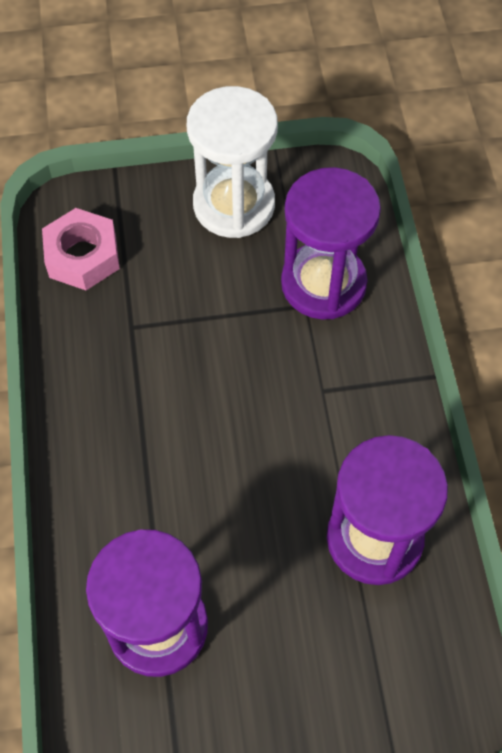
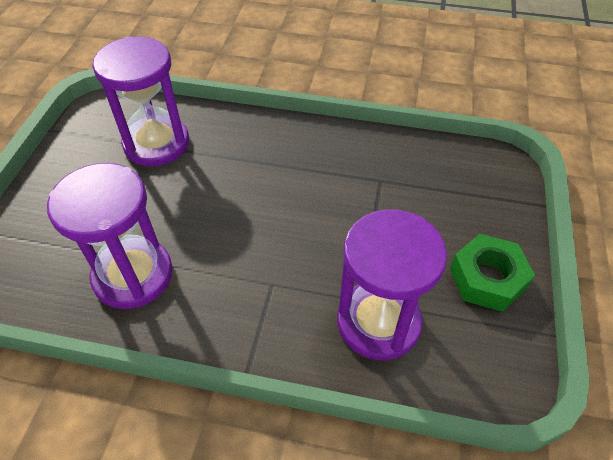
camera: 110 degrees right, 10 degrees down
(82, 256) = (454, 167): pink nut -> none
(234, 205) = (487, 278): white hourglass -> green nut

